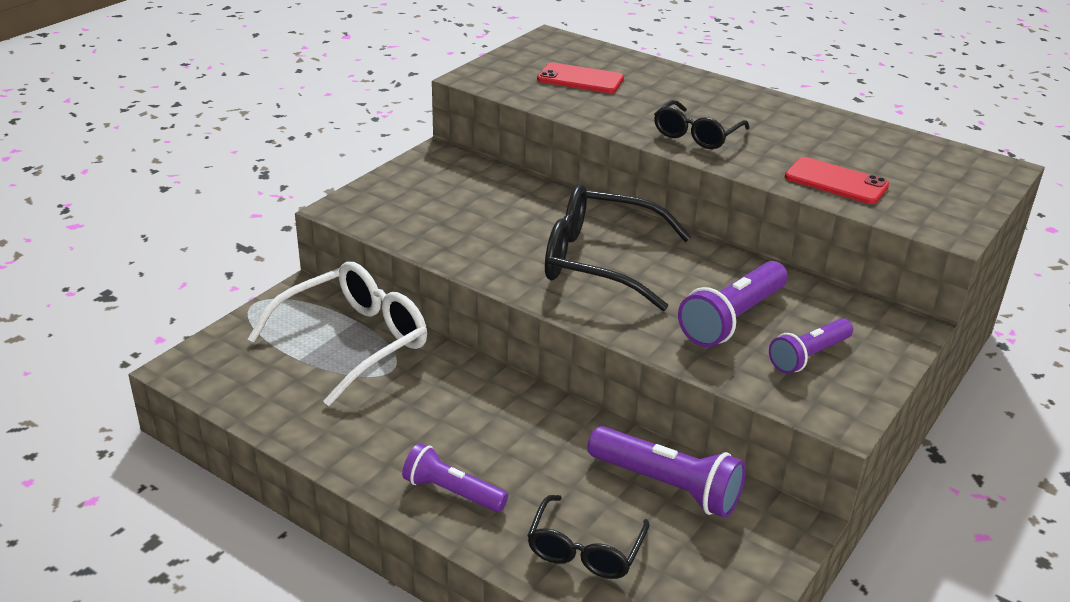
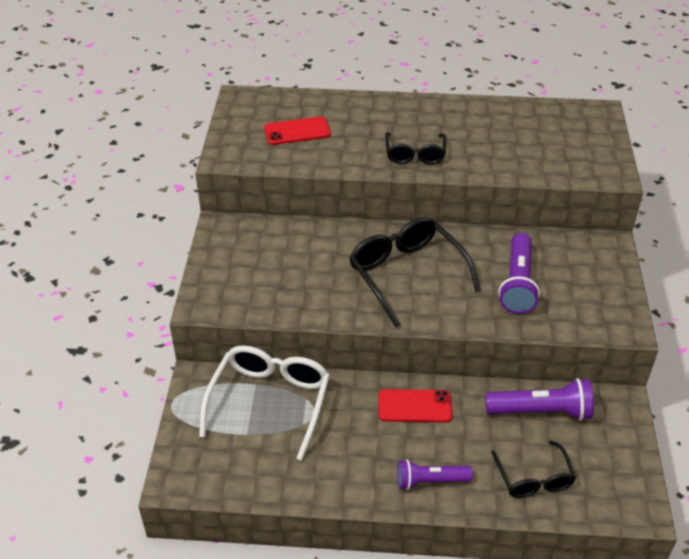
camera: 30 degrees left, 10 degrees up
(599, 261) = (406, 274): black glasses -> black glasses turned 75 degrees clockwise
(808, 356) = (578, 292): purple flashlight -> none
(836, 181) = (525, 161): red phone -> red phone (414, 406)

